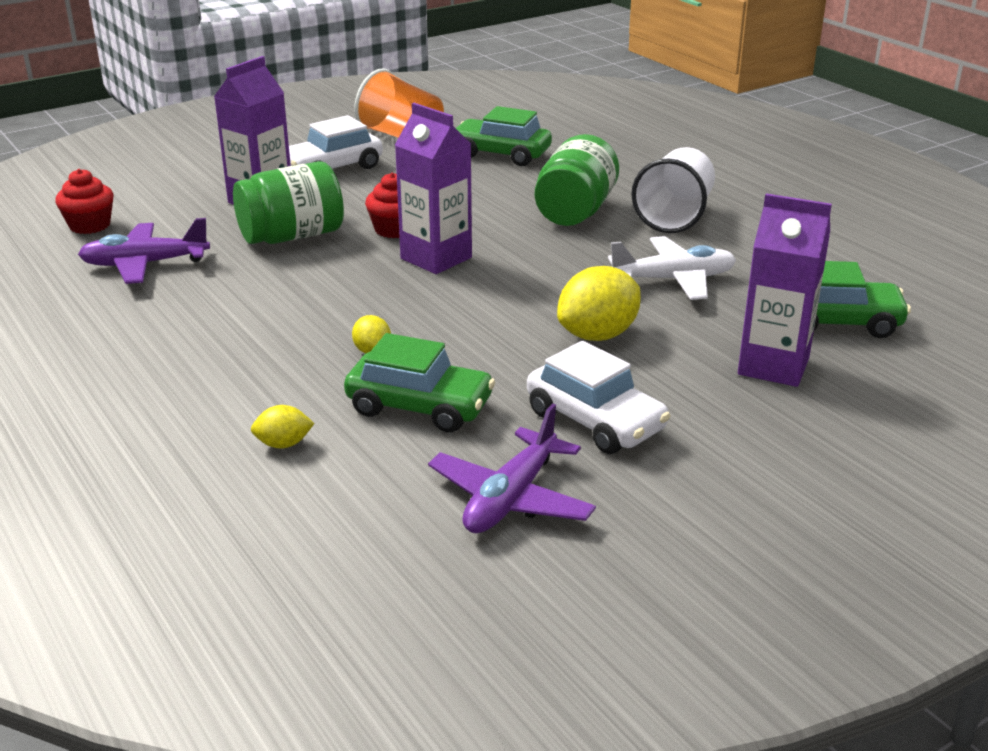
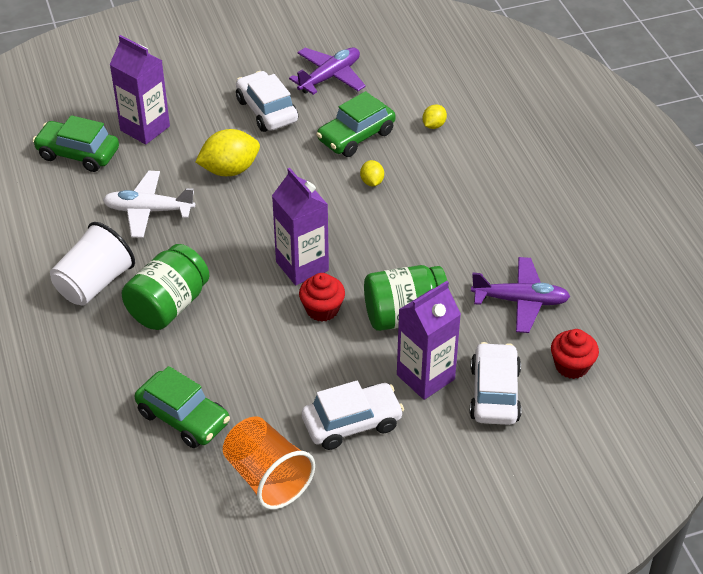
camera: 165 degrees left, 15 degrees up
(183, 199) = (494, 393): none -> white car
(283, 444) = (434, 125): yellow lemon -> yellow lemon turned 60 degrees counterclockwise
(420, 406) = (356, 136): green car -> green car turned 75 degrees counterclockwise

